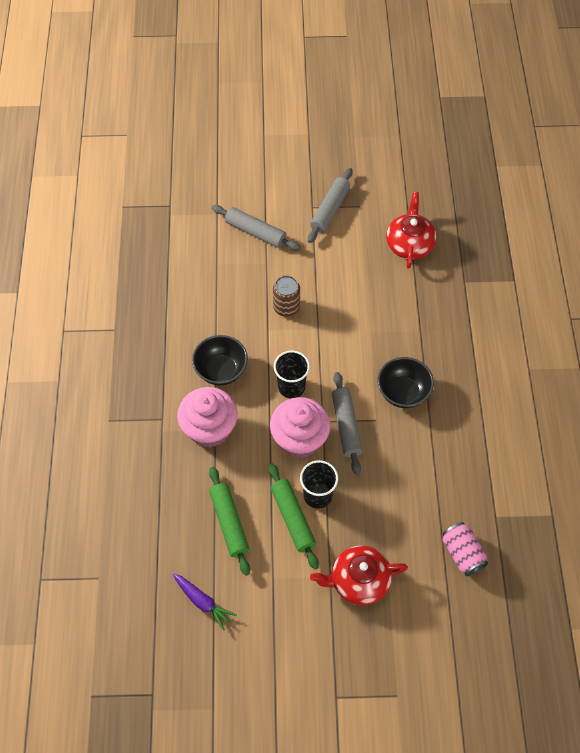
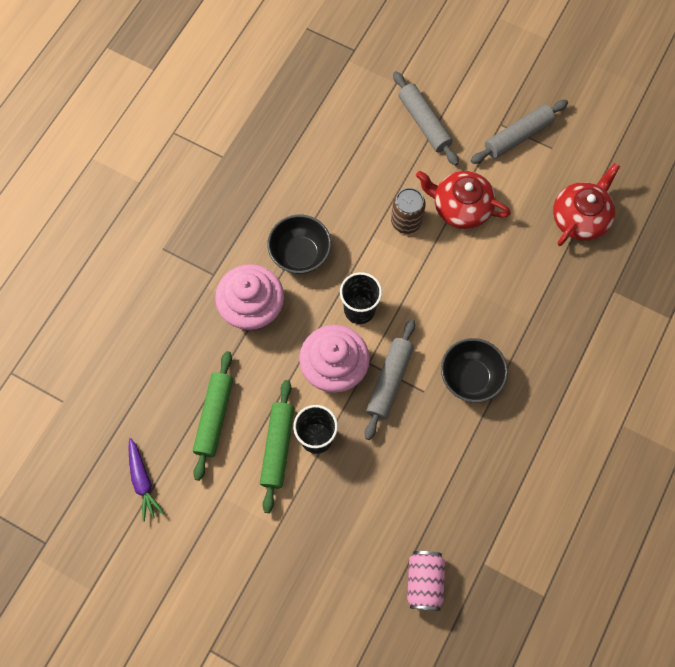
camera: 30 degrees right, 10 degrees up
(359, 580) = (303, 548): red teapot -> red teapot (460, 207)

